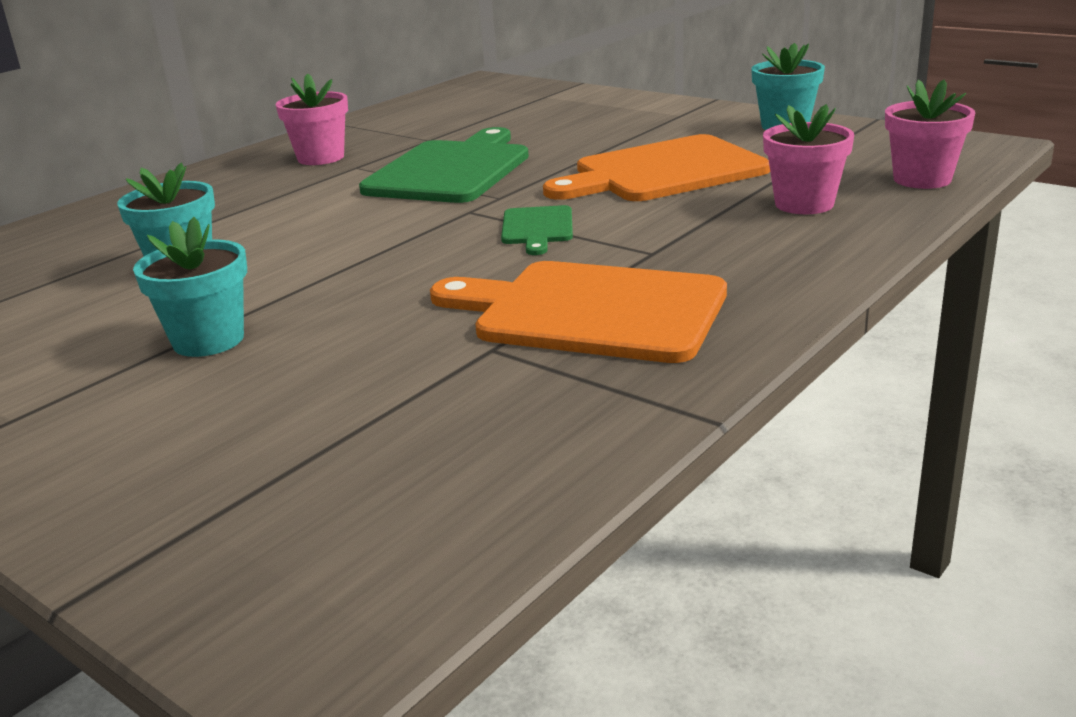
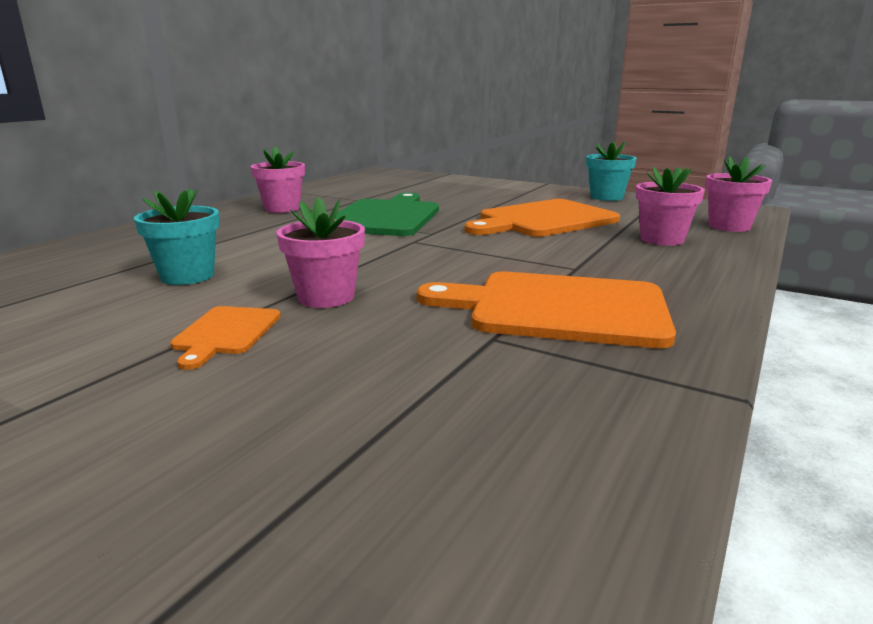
camera: 10 degrees left, 5 degrees down
(208, 340) = (226, 333): turquoise flower pot -> orange cutting board
(329, 295) = (326, 297): none -> pink flower pot
(537, 228) = (474, 252): green cutting board -> none

